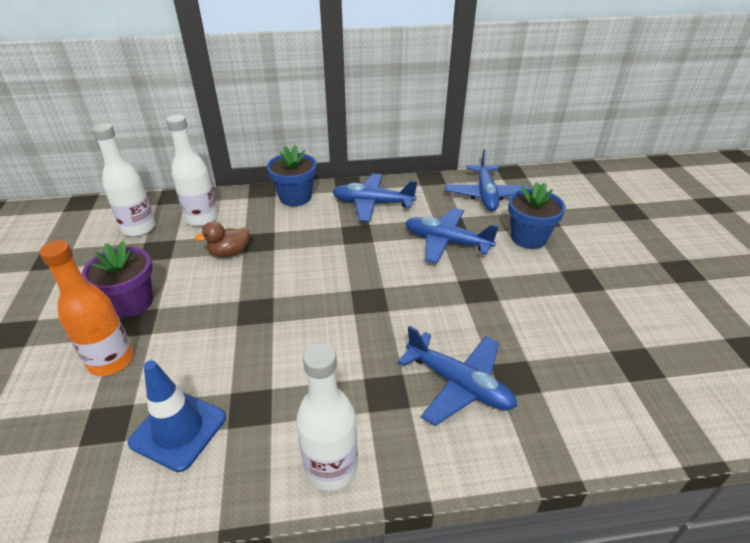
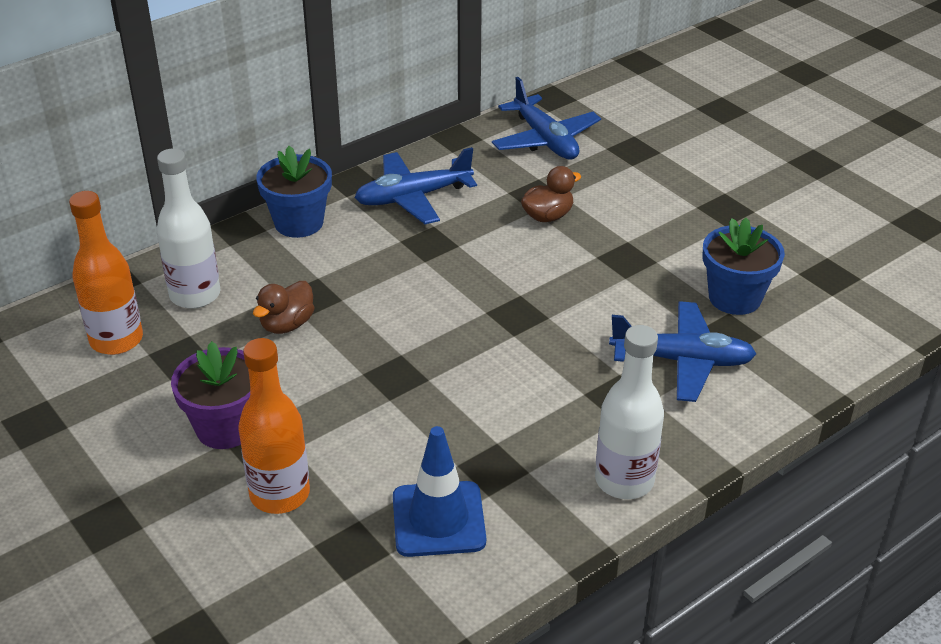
camera: 30 degrees left, 0 degrees up
(139, 228) = (116, 340): white bottle -> orange bottle
(446, 242) = (547, 216): blue plane -> brown duck
(528, 238) = (636, 179): blue flower pot -> blue flower pot (734, 298)

